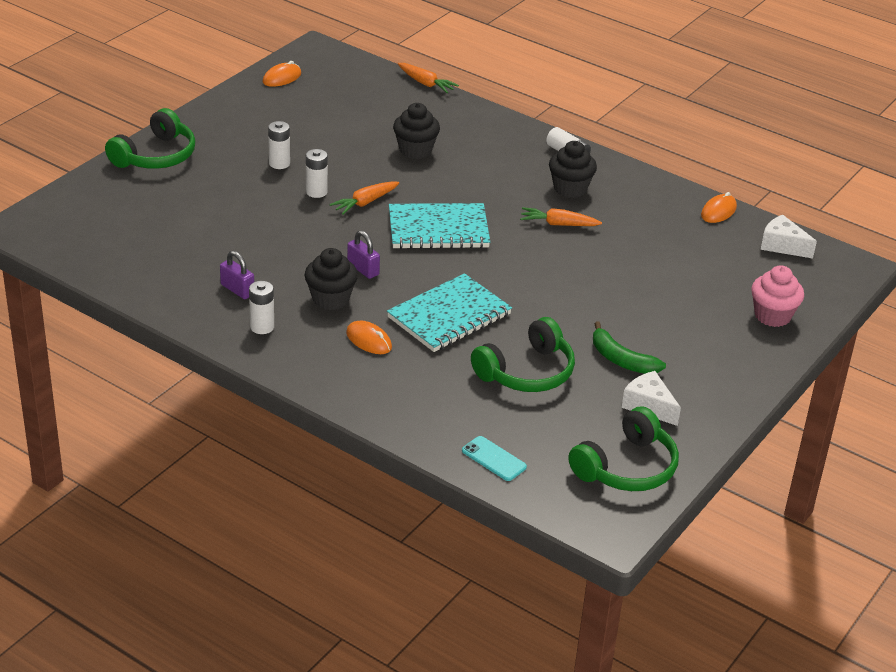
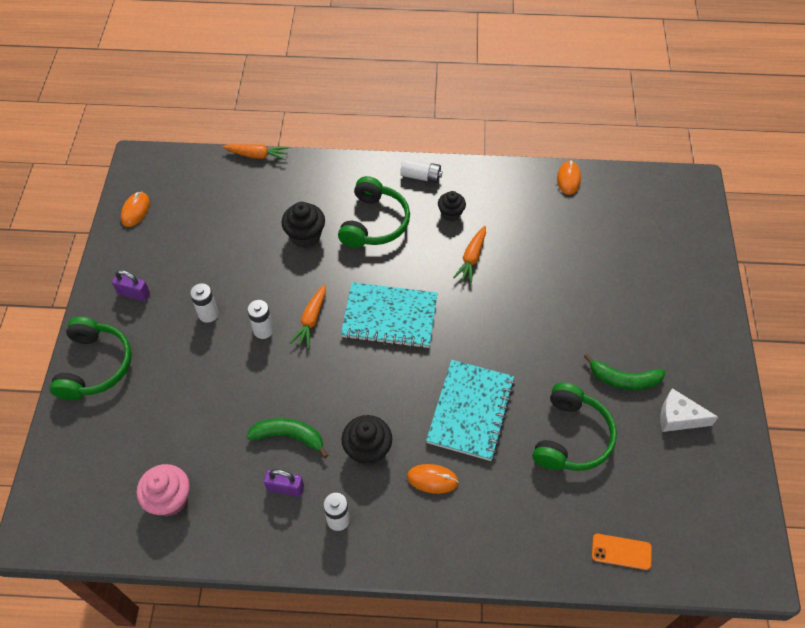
camera: 30 degrees left, 20 degrees up
(272, 262) = (289, 436): none -> green banana
(363, 269) = (366, 398): purple padlock -> purple padlock (134, 293)
(438, 229) = (389, 317): turquoise notebook -> turquoise notebook turned 45 degrees clockwise
(494, 459) = (621, 552): turquoise phone -> orange phone
(558, 224) = (471, 258): orange carrot -> orange carrot turned 45 degrees counterclockwise
(570, 188) = (451, 214): black cupcake -> black cupcake, size x0.67
(626, 467) = (714, 495): green headphones -> green headphones (374, 223)
(772, 316) = (683, 267): pink cupcake -> pink cupcake (170, 499)
(782, 245) = (635, 190): white cheese -> none

